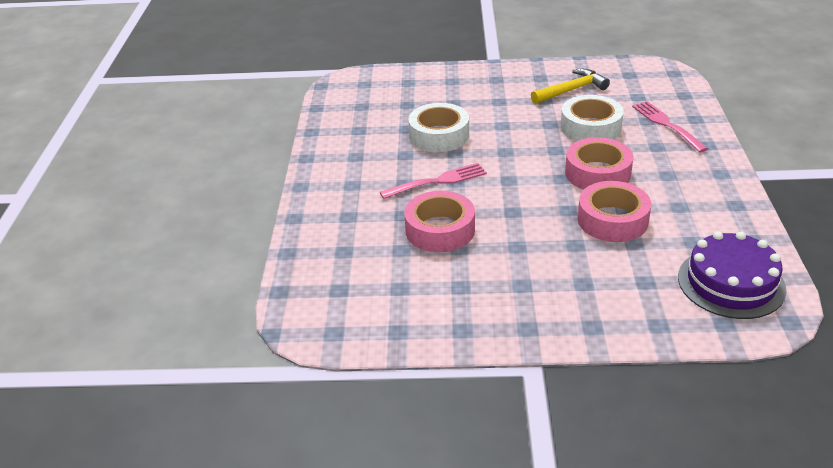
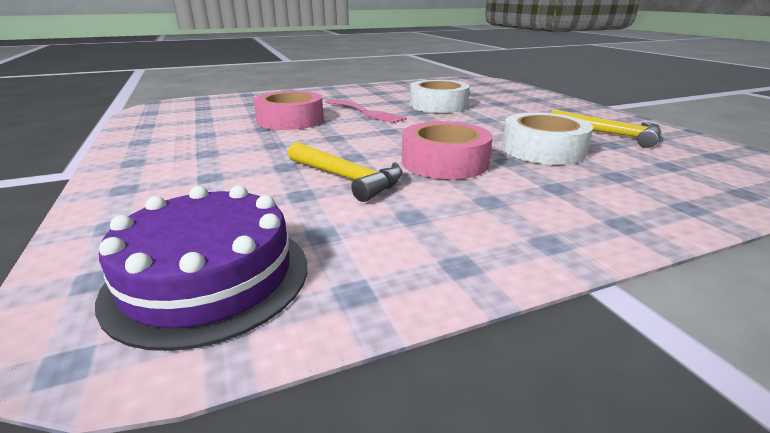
camera: 65 degrees right, 10 degrees down
(612, 220) = (347, 178): pink tape -> yellow hammer
(666, 124) = (629, 188): pink fork -> none

